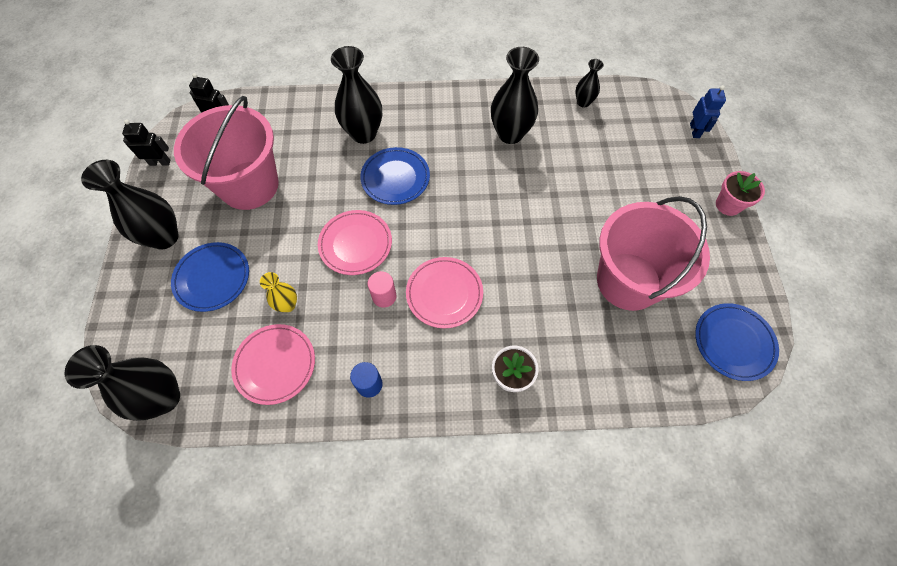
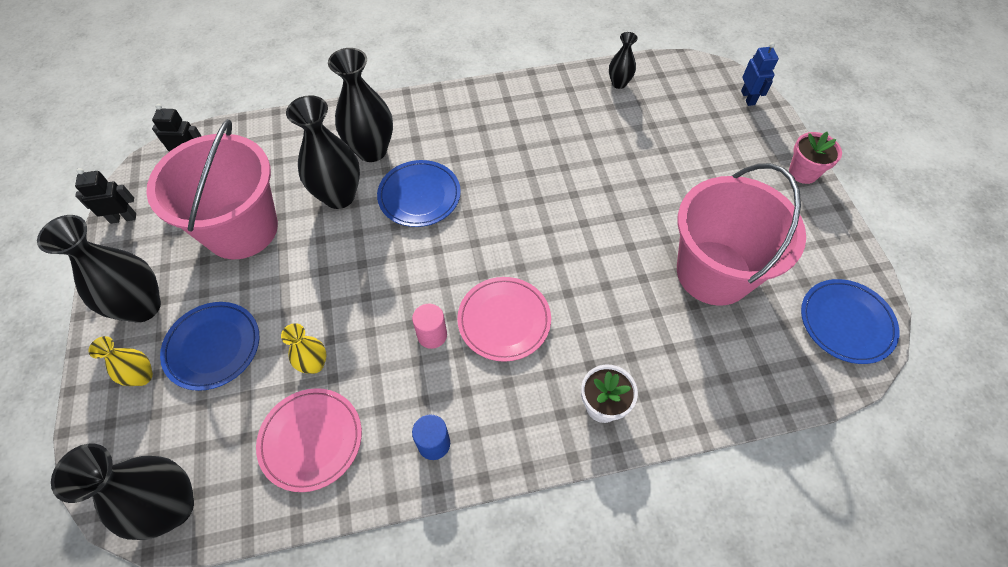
camera: 10 degrees left, 5 degrees down
(156, 293) = (142, 376): none -> yellow vase
(355, 244) = (385, 279): pink plate -> none
(510, 134) = (544, 128): black vase -> black vase (339, 196)

